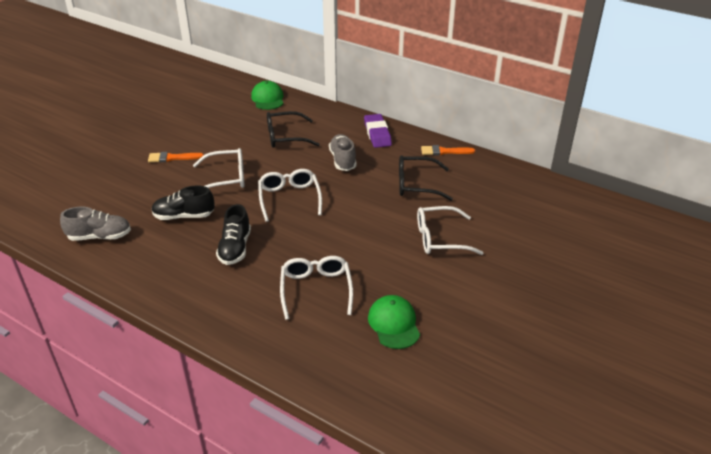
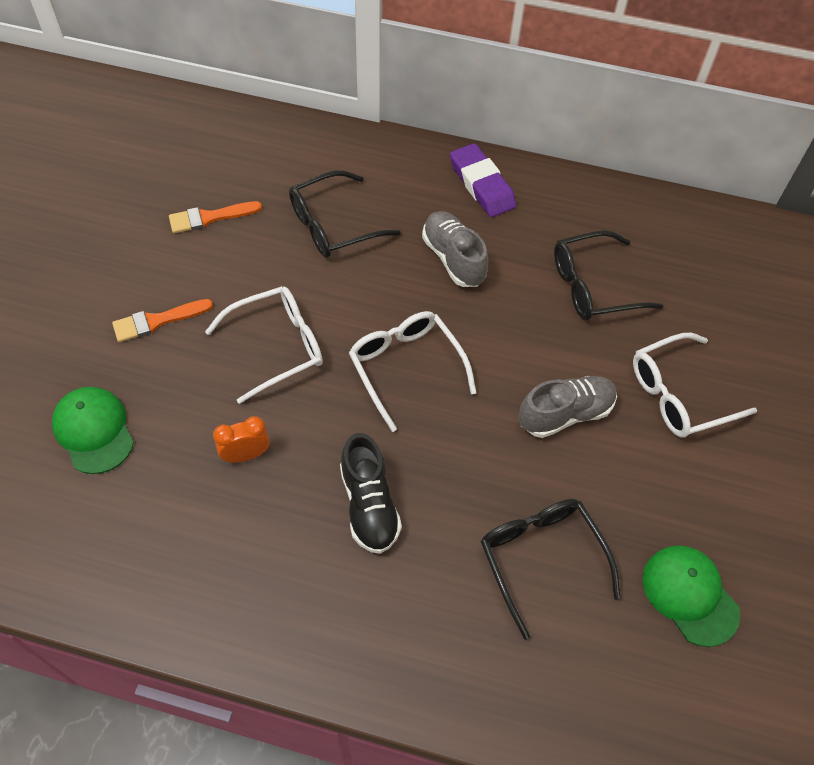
camera: 20 degrees left, 20 degrees up
(100, 236) = (119, 543): grey shoe -> grey shoe (565, 414)
(184, 216) = (246, 455): black shoe -> orange clock
(268, 99) = (260, 139): green cap -> green cap (94, 431)
(316, 290) = (541, 559): white glasses -> black glasses
(444, 151) = (604, 202): orange brush -> orange brush (210, 217)

